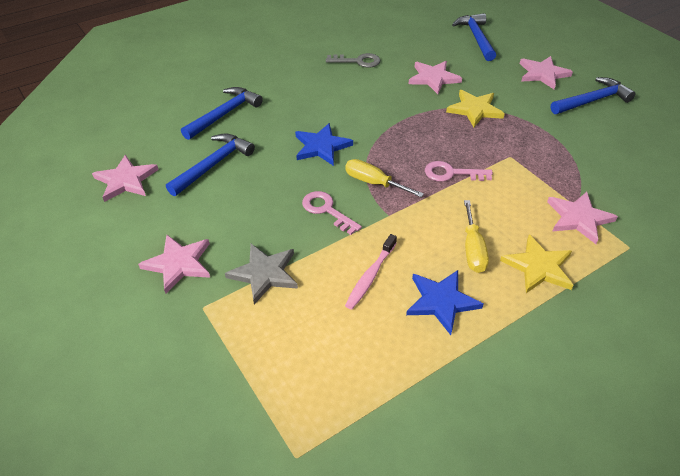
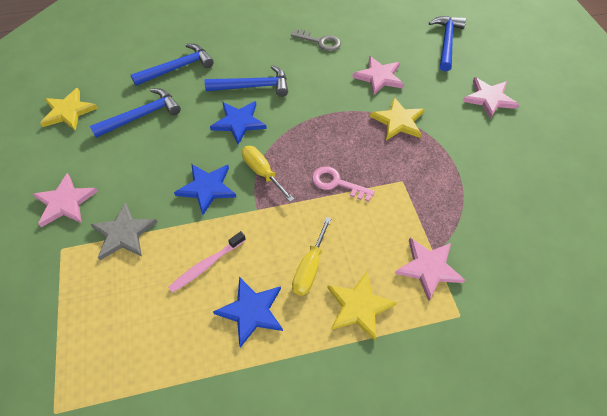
camera: 20 degrees right, 10 degrees up
(126, 180) = (68, 111): pink star -> yellow star
(326, 210) = (207, 188): pink key -> blue star
(592, 100) = (522, 142): blue hammer -> blue hammer (253, 86)

